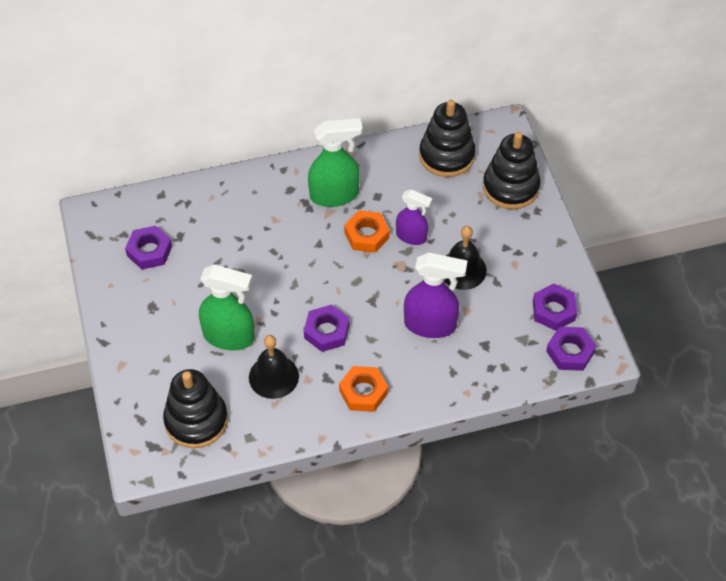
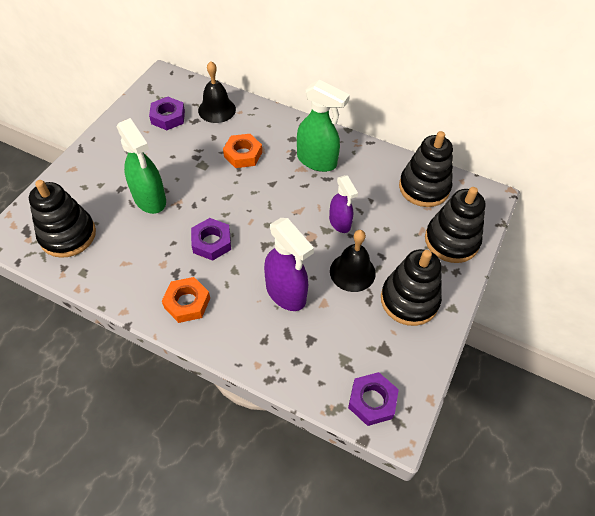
camera: 40 degrees right, 0 degrees up
(273, 376) = (145, 245): black bell -> black bell (217, 109)
(367, 235) = (310, 200): orange nut -> orange nut (243, 154)
(525, 259) = (409, 300): none -> black stacking toy
(554, 310) = (392, 357): purple nut -> none

